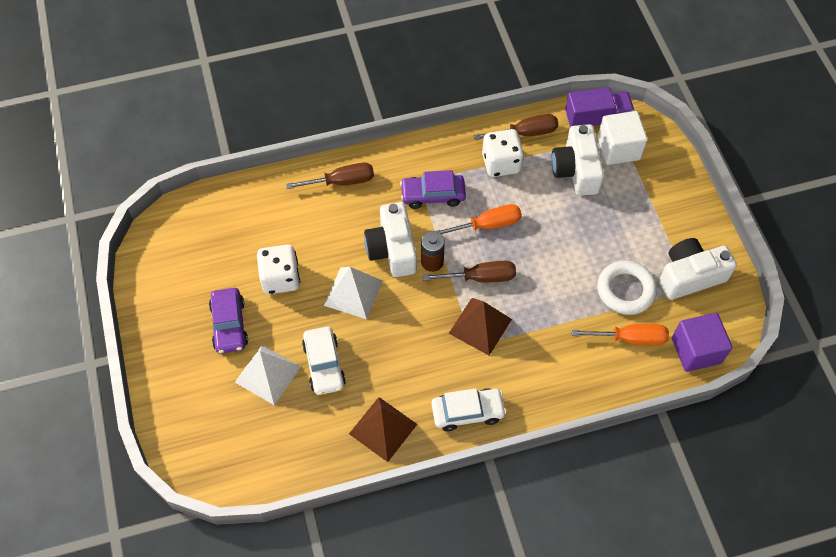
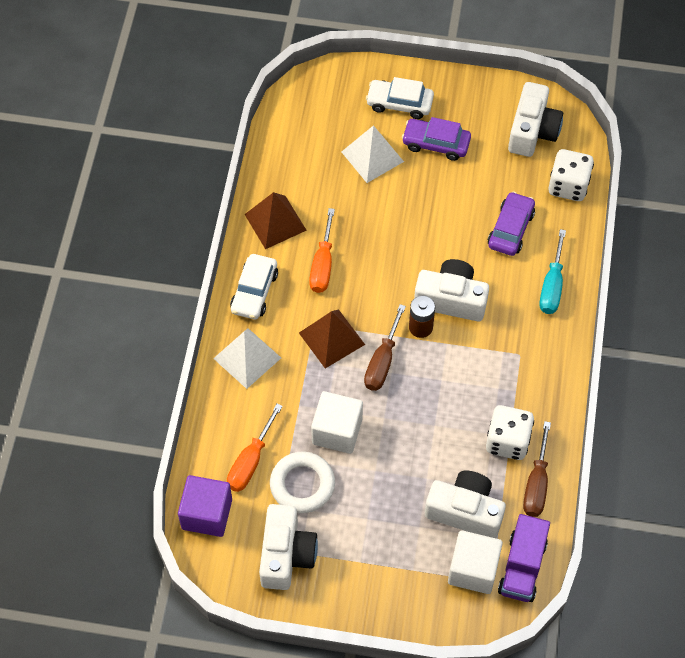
camera: 115 degrees right, 0 degrees up
(181, 251) = (532, 131): none -> white camera
(281, 278) = (464, 197): white dice -> white dice (568, 186)
(324, 365) = (359, 201): white car -> white car (399, 103)
(341, 181) = (552, 286): brown screwdriver -> turquoise screwdriver
(353, 292) = (420, 249): white pyramid -> white pyramid (247, 358)
(433, 195) = (497, 360): purple car -> purple car (510, 229)
(487, 225) = (438, 394): orange screwdriver -> orange screwdriver (322, 265)
(564, 285) = (337, 431): none -> white cube

